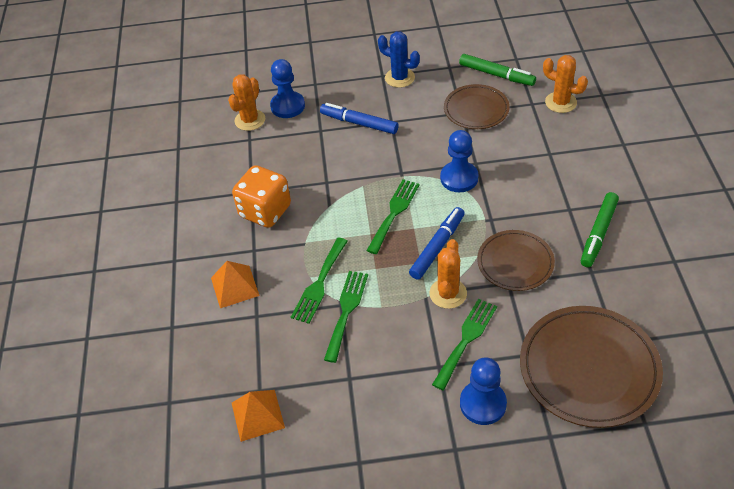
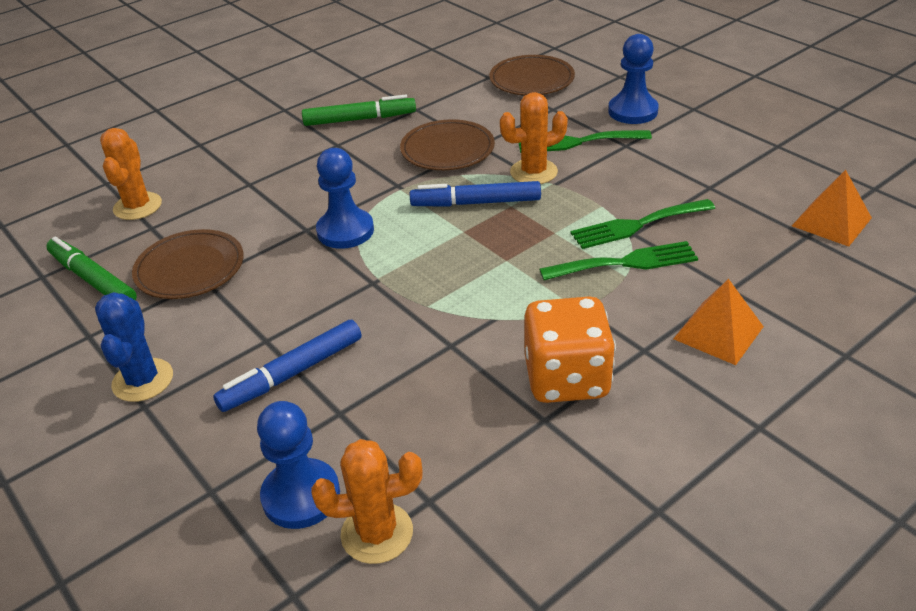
camera: 125 degrees left, 10 degrees down
(359, 123) = (292, 374): blue marker -> blue marker turned 60 degrees clockwise
(394, 213) = (453, 256): green fork -> none
(496, 75) = (93, 280): green marker -> green marker turned 45 degrees counterclockwise
(589, 368) = (531, 80): brown plate -> brown plate, size x0.61

